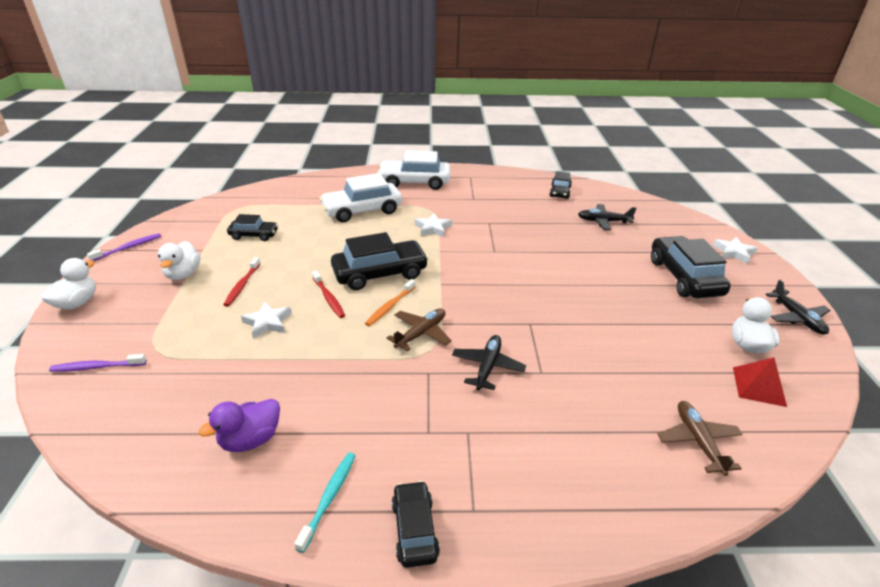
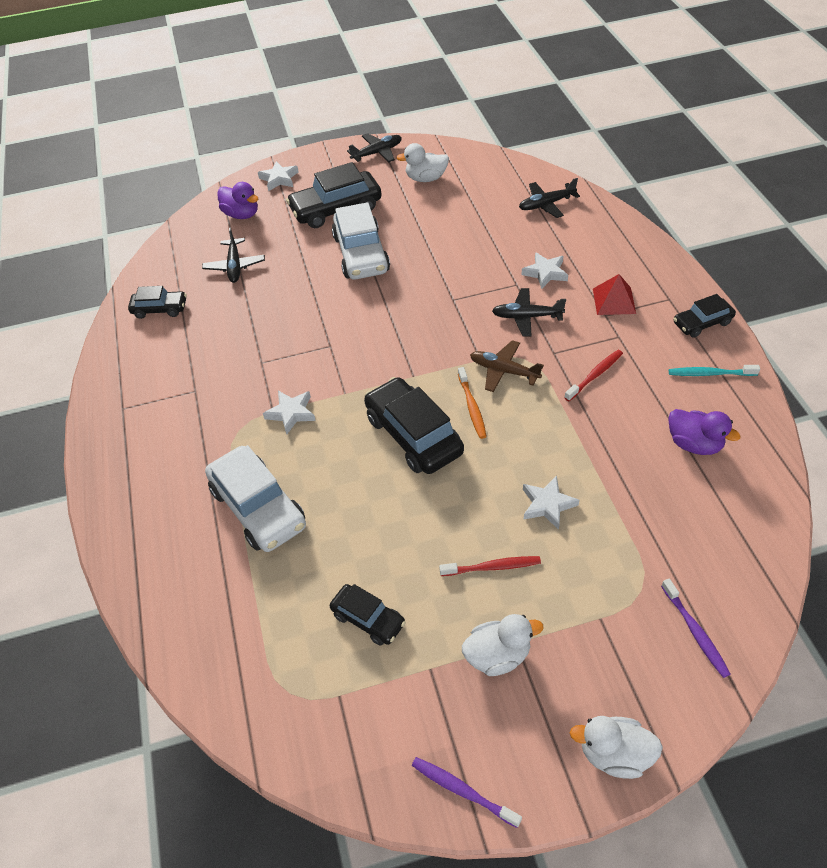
camera: 100 degrees left, 15 degrees up
(254, 235) = (368, 619): black car -> black car turned 135 degrees clockwise
(328, 298) = (480, 466): red toothbrush -> red toothbrush (595, 375)
(390, 306) = (472, 407): orange toothbrush -> orange toothbrush turned 60 degrees clockwise
(414, 182) = (150, 471): white car -> white car (361, 254)
(555, 401) = (545, 273): none -> white star
(675, 230) = (242, 214): none -> purple duck
(698, 441) = (546, 204): brown plane -> black plane
(758, 386) = (474, 176): red pyramid -> red pyramid (614, 301)

